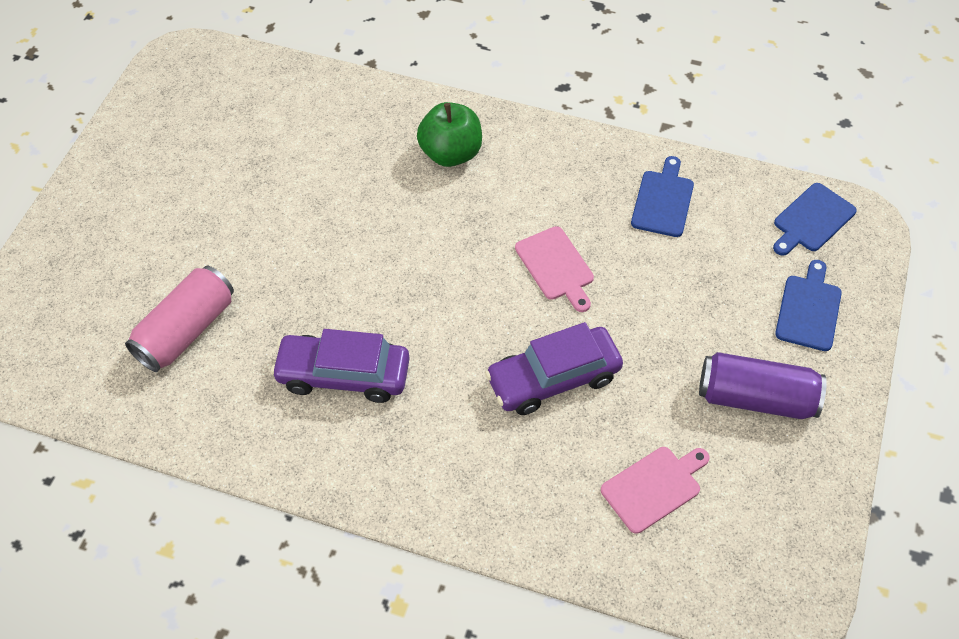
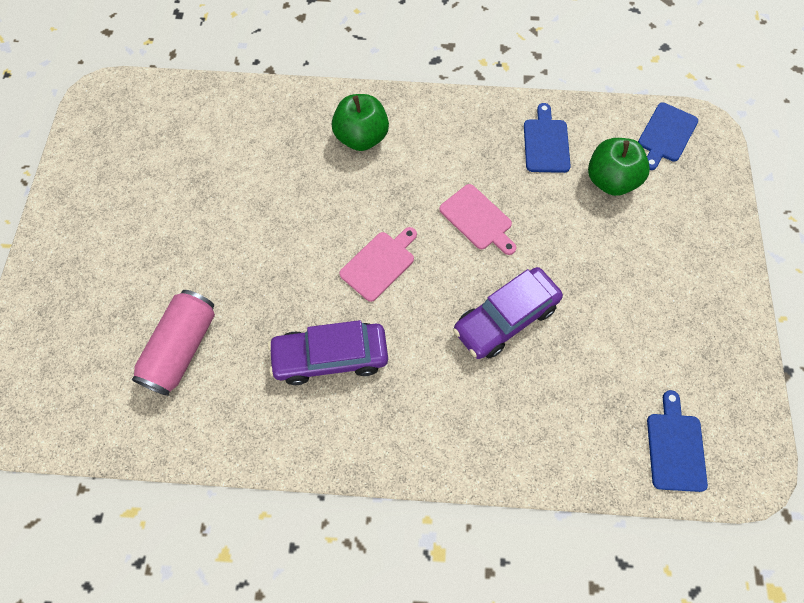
camera: 15 degrees left, 10 degrees up
(654, 487) = (613, 394): pink cutting board -> pink cutting board (379, 264)
(727, 256) = (610, 180): none -> green apple
(756, 398) = (669, 297): purple can -> none
(809, 309) = (686, 212): blue cutting board -> blue cutting board (675, 447)

